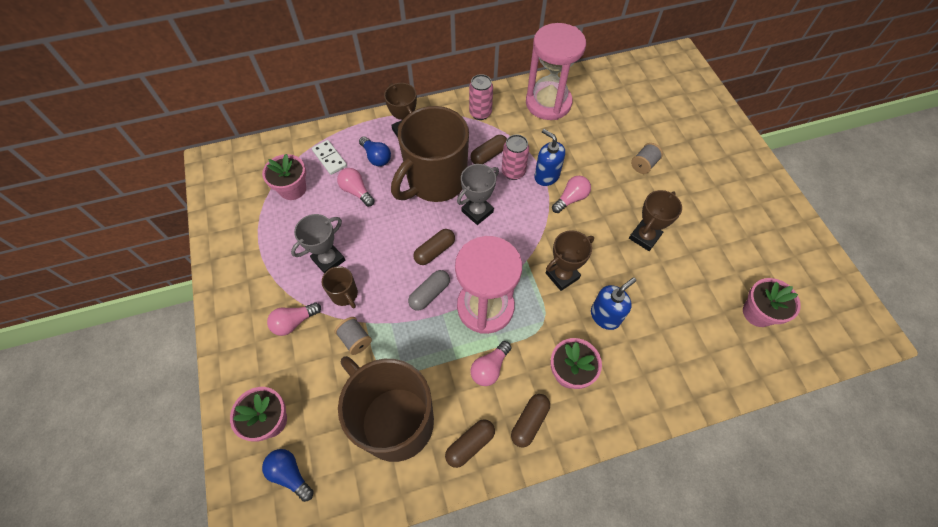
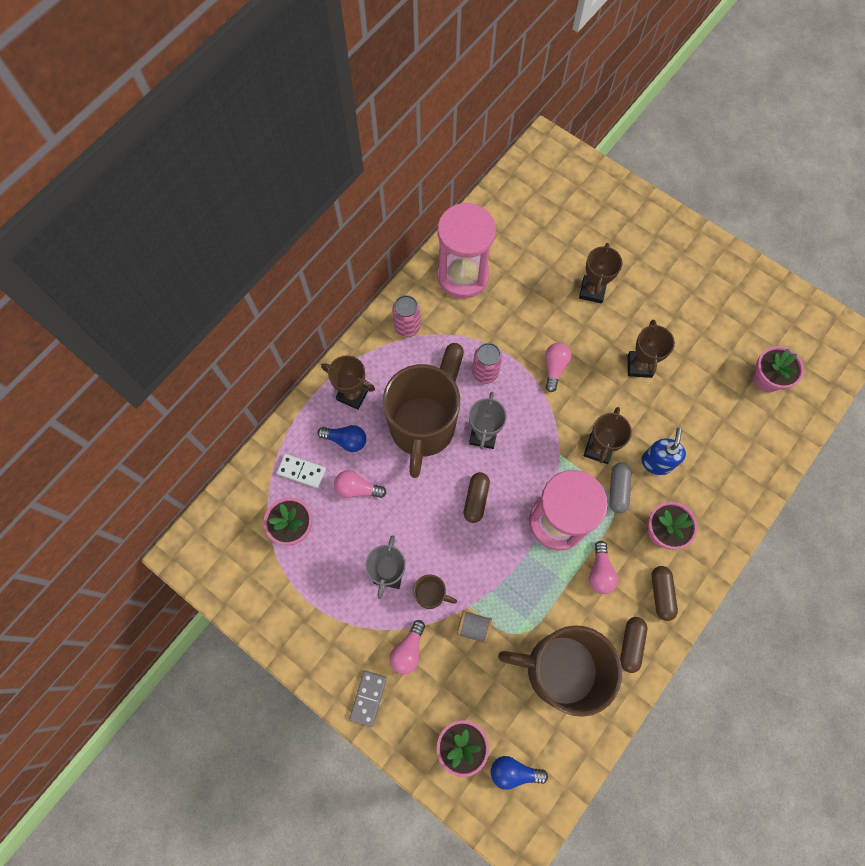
camera: 35 degrees left, 10 degrees up
(237, 335) = (368, 698): none -> grey domino
(430, 294) = (503, 542): grey capsule -> grey capsule (618, 490)
(546, 176) = (517, 358): blue soap dispenser -> none
(644, 164) = (592, 291): grey spool -> brown trophy

